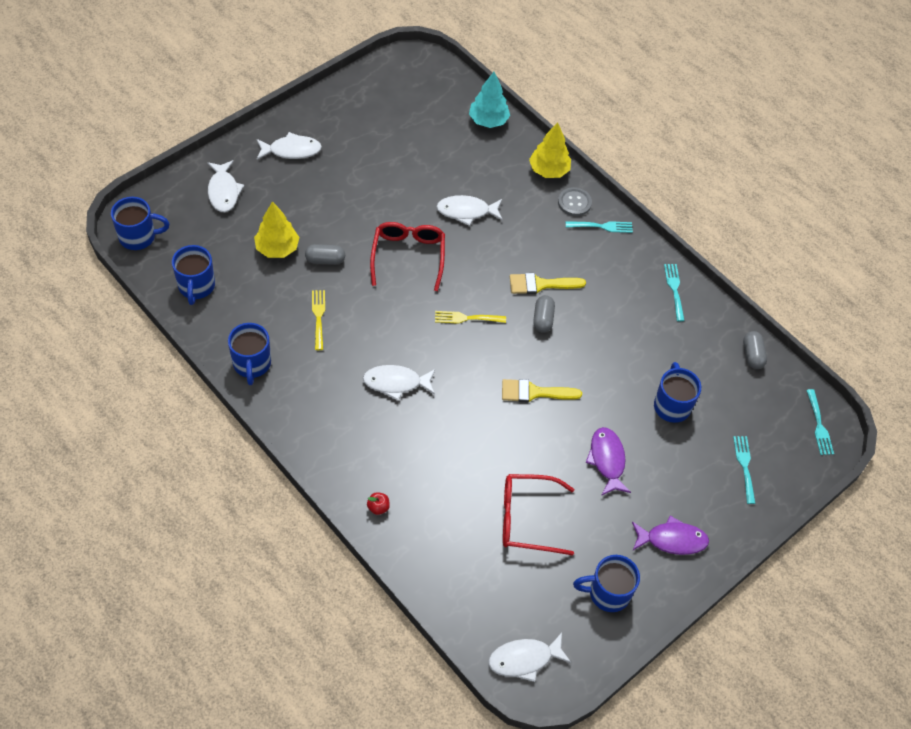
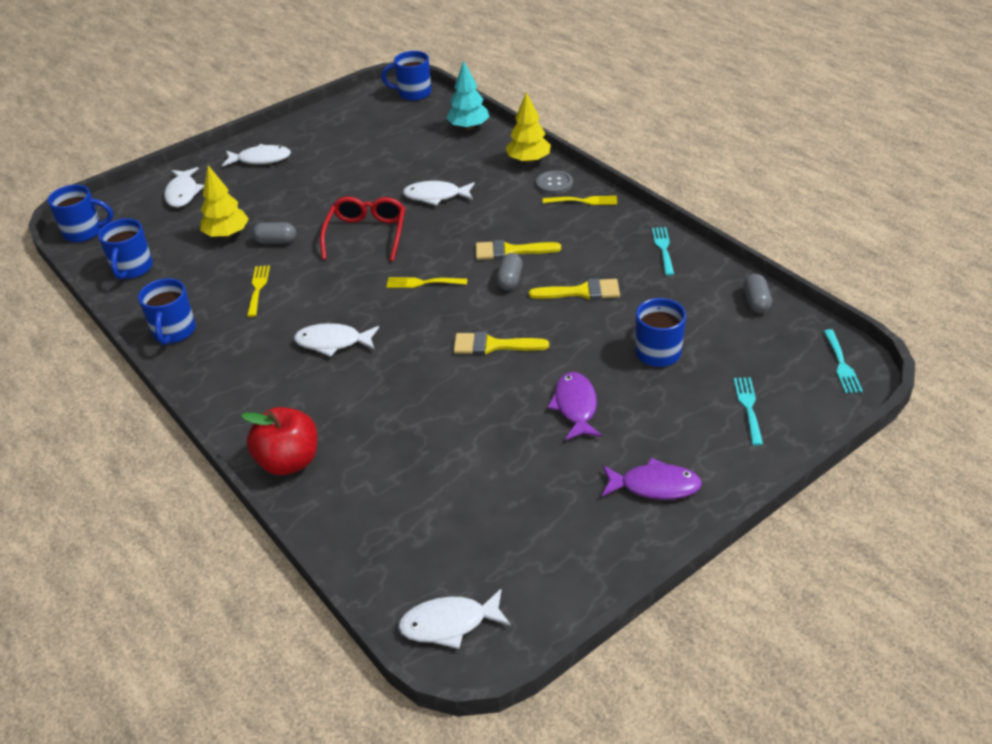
camera: 10 degrees right, 15 degrees down
(378, 507) = (289, 461): red apple -> red apple, size x2.48
(527, 519) = (471, 468): red glasses -> none
(602, 226) = (583, 201): turquoise fork -> yellow fork
(606, 336) = (582, 292): none -> yellow brush
(607, 593) = (567, 546): blue mug -> blue mug (413, 93)

